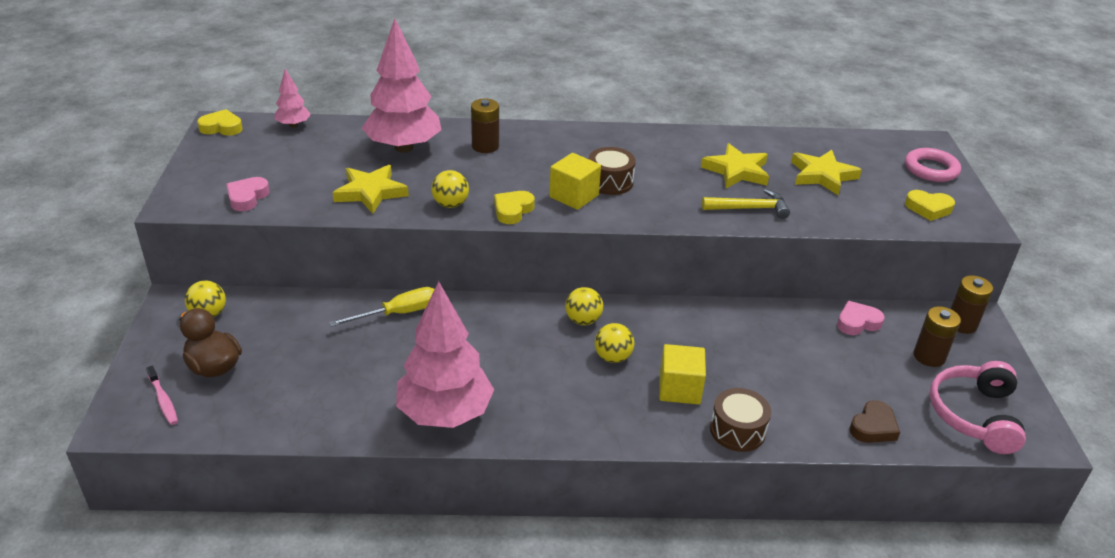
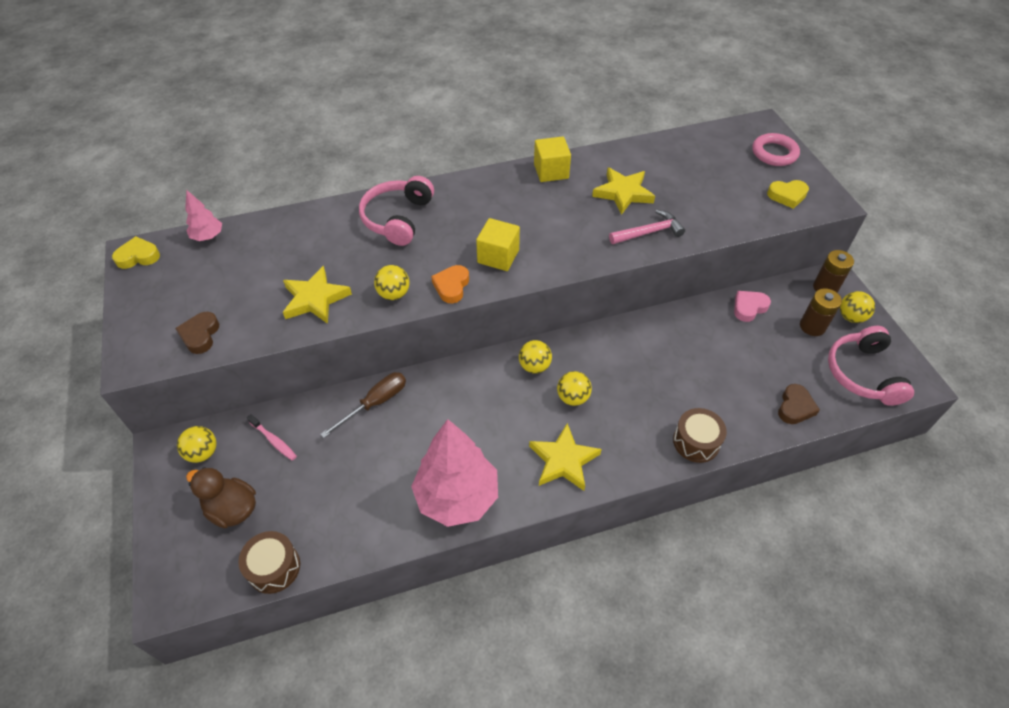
camera: 15 degrees left, 15 degrees up
(163, 400) = (201, 560): pink toothbrush -> pink toothbrush (274, 441)
(247, 197) = (200, 335): pink heart -> brown heart
(398, 313) = (375, 403): yellow screwdriver -> brown screwdriver
(404, 147) = (324, 238): pink tree -> none
(485, 146) = (398, 218): brown battery -> pink headphones
(512, 210) = (451, 286): yellow heart -> orange heart
(610, 182) = (522, 232): brown drum -> brown drum (274, 567)
(679, 389) = (637, 414): yellow cube -> yellow cube (551, 171)
(749, 208) = (649, 232): yellow hammer -> pink hammer
(822, 175) = (693, 181): yellow star -> yellow star (563, 460)
(982, 358) = (851, 317): none -> yellow ball

